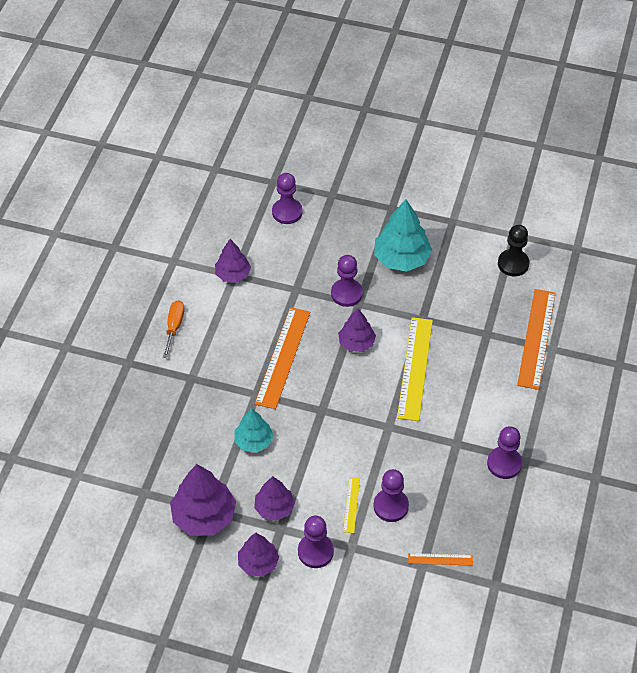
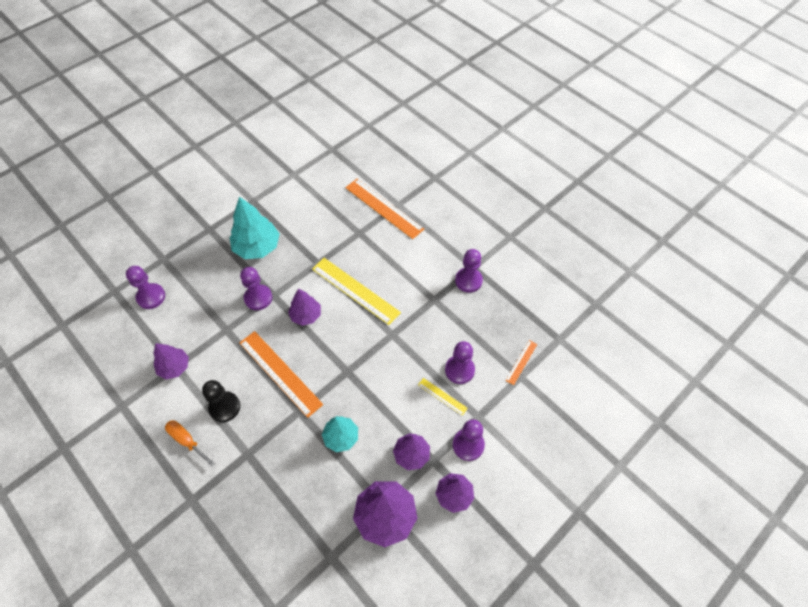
camera: 60 degrees left, 5 degrees up
(513, 264) = (316, 187): black pawn -> black pawn (224, 407)

